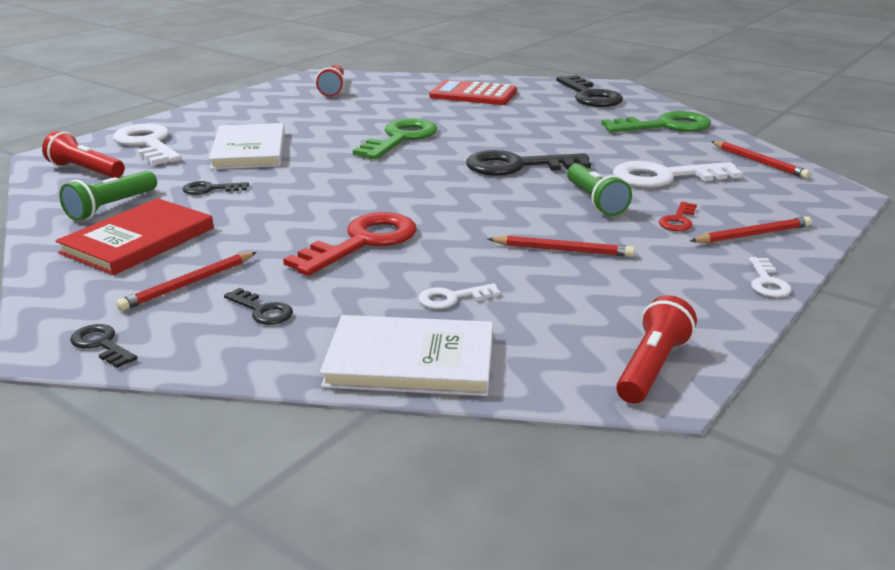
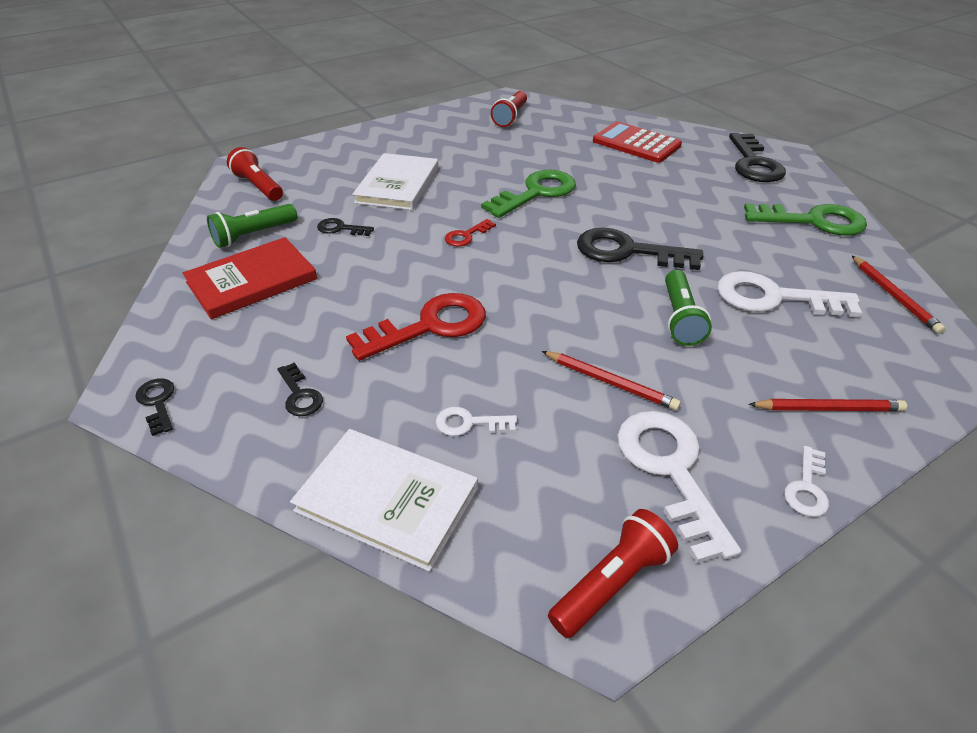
camera: 20 degrees right, 15 degrees up
(148, 144) = (322, 162): white key -> white key (670, 471)
(189, 284) = (261, 345): red pencil -> none
(678, 220) = (755, 366): red key -> red key (466, 235)

